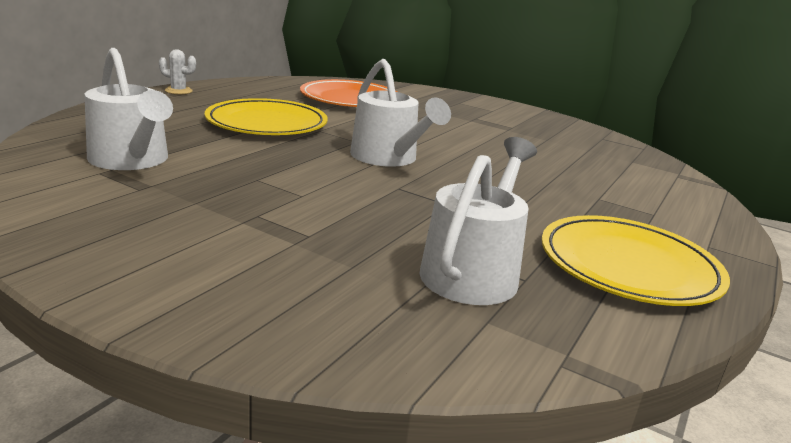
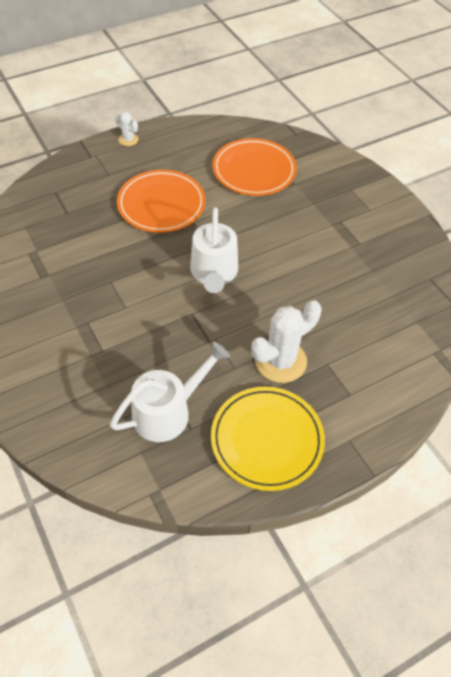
camera: 30 degrees right, 30 degrees up
(132, 160) = (51, 242): white watering can -> none
(267, 123) = (161, 204): yellow plate -> orange plate
(549, 204) = (280, 361): none -> white cactus

